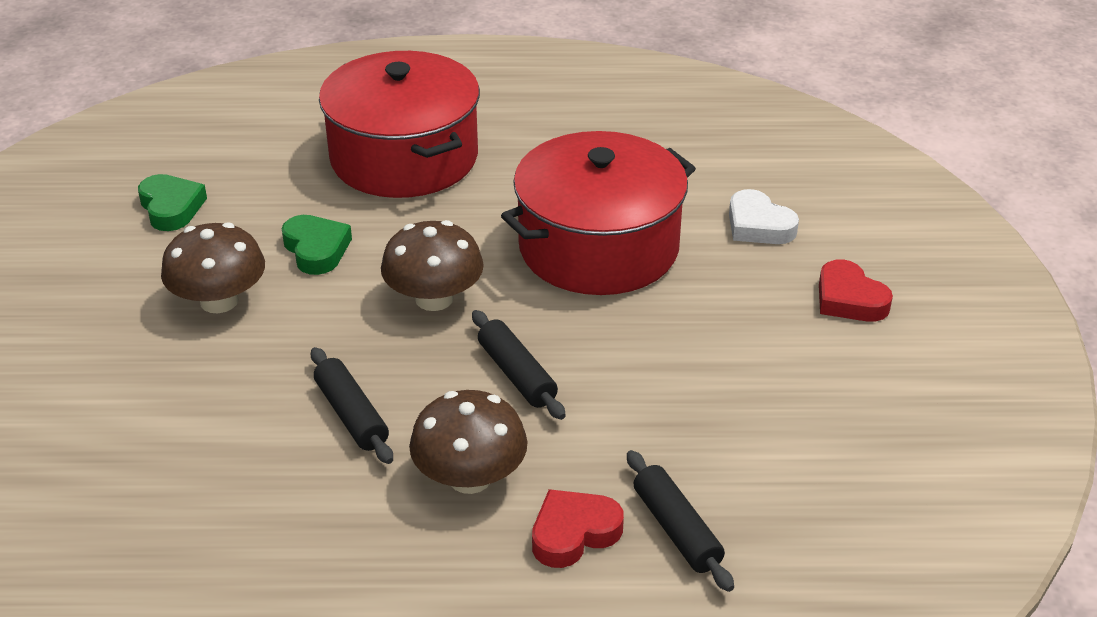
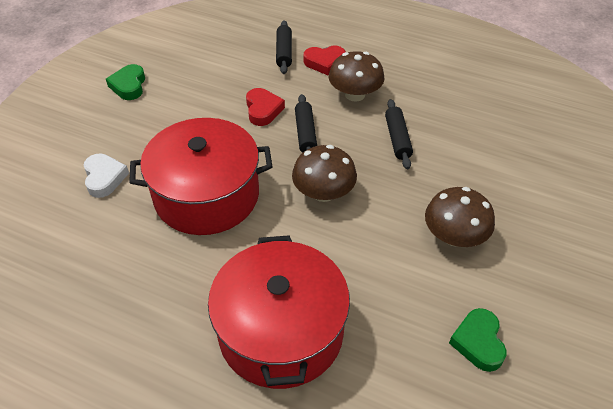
camera: 155 degrees left, 10 degrees up
(316, 249) = (380, 257): green heart -> green heart (129, 86)
(849, 299) = (111, 118): red heart -> red heart (263, 110)

